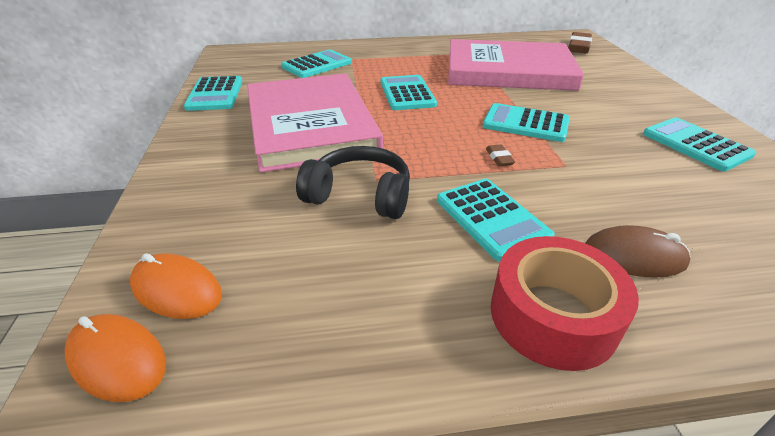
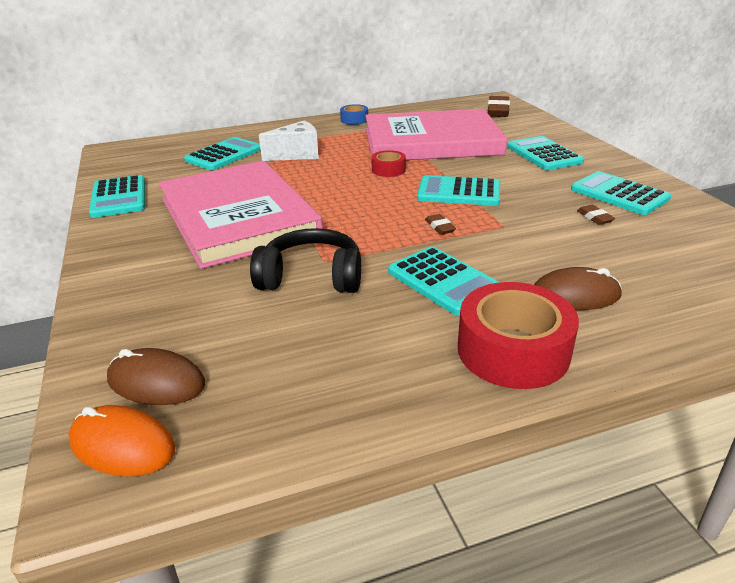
camera: 10 degrees left, 5 degrees down
(177, 290) = (156, 382): orange mouse -> brown mouse
(381, 71) = (297, 154): none -> white cheese
(407, 93) = (331, 175): turquoise calculator -> turquoise calculator (543, 154)
(441, 44) = (354, 120): none -> blue tape
(461, 94) = (388, 170): none -> red tape
(666, 167) = (595, 217): none -> brown eraser

